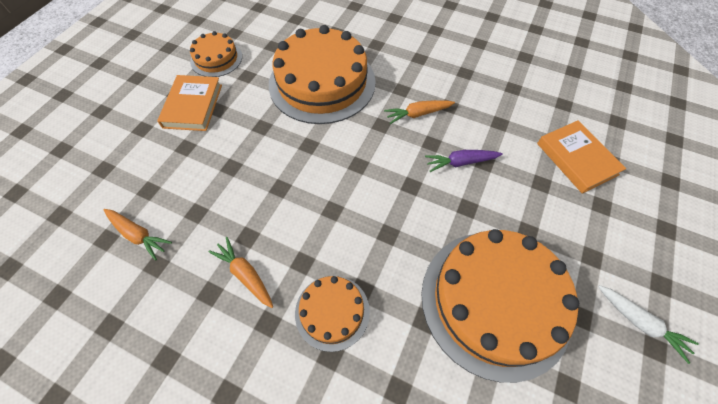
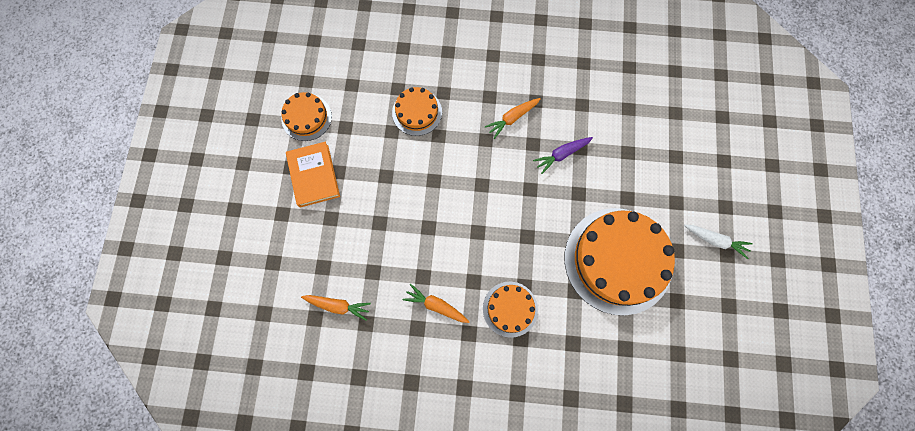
camera: 20 degrees left, 15 degrees up
(322, 82) = (417, 112): orange cake -> orange cake, size x0.50
(576, 159) = (649, 120): orange book -> none

